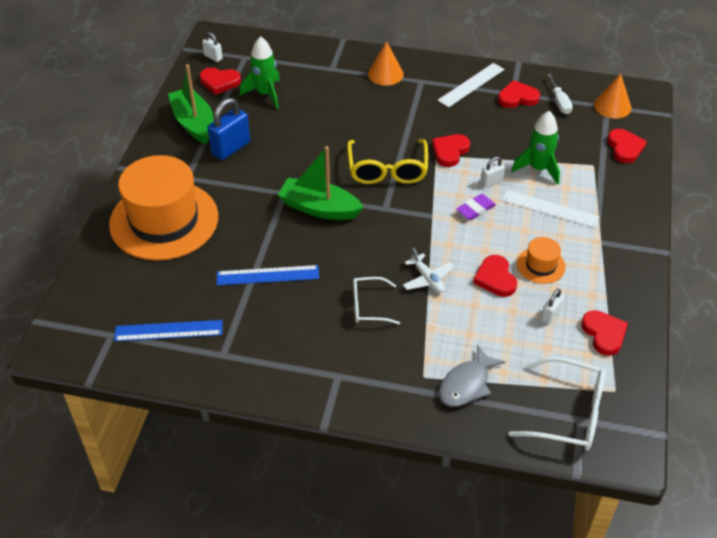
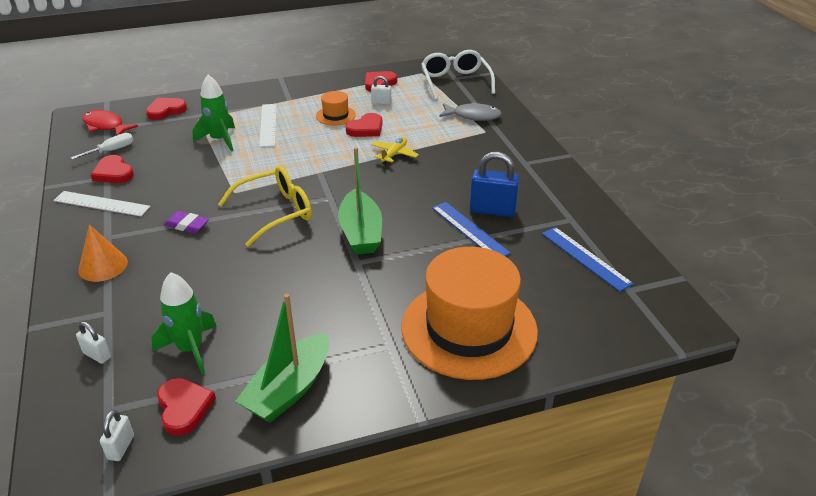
camera: 120 degrees left, 10 degrees down
(231, 148) = (315, 332): blue padlock -> blue padlock (492, 210)
(368, 306) = (449, 171): white glasses -> none
(427, 279) = (394, 154): white plane -> yellow plane
(450, 151) = (223, 187): red heart -> none
(475, 209) = (295, 155): purple eraser -> purple eraser (187, 225)
(491, 182) = (253, 156): white padlock -> white padlock (97, 355)
(612, 106) = (105, 126): orange cone -> red fish

